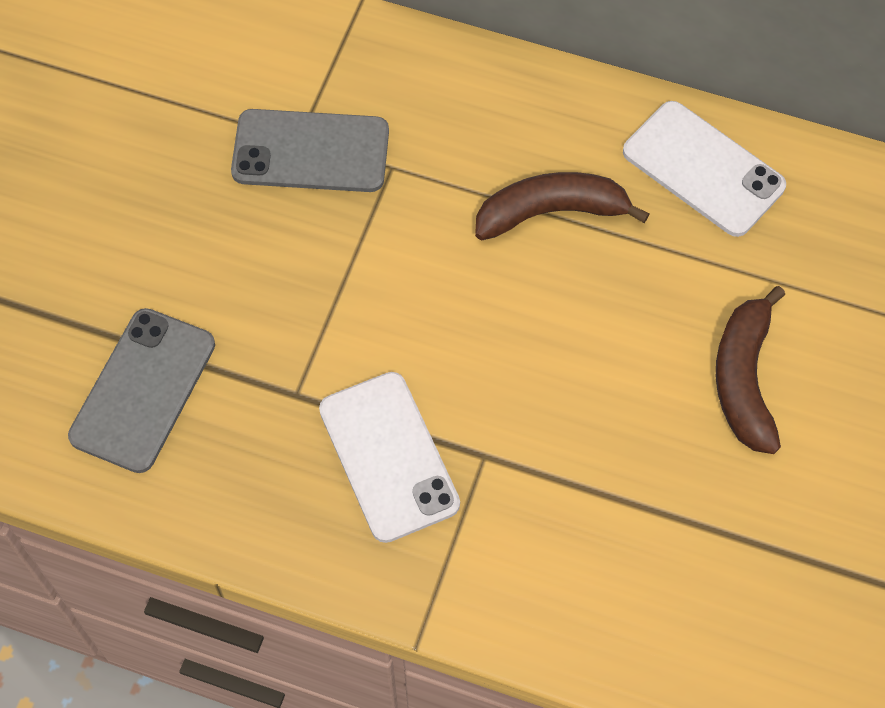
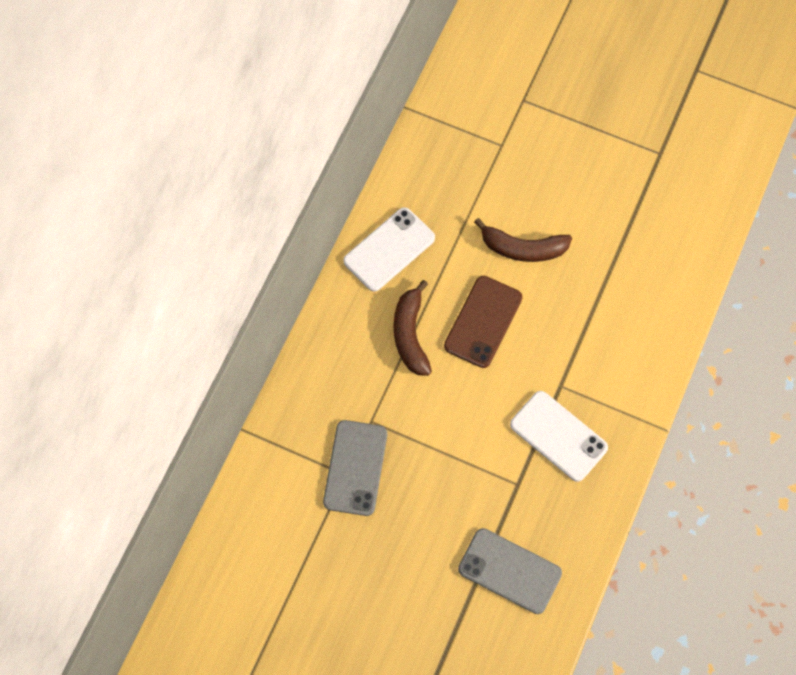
camera: 85 degrees left, 5 degrees up
(388, 456) = (558, 436): white phone -> white phone turned 60 degrees clockwise
(590, 322) = (483, 322): none -> brown phone

